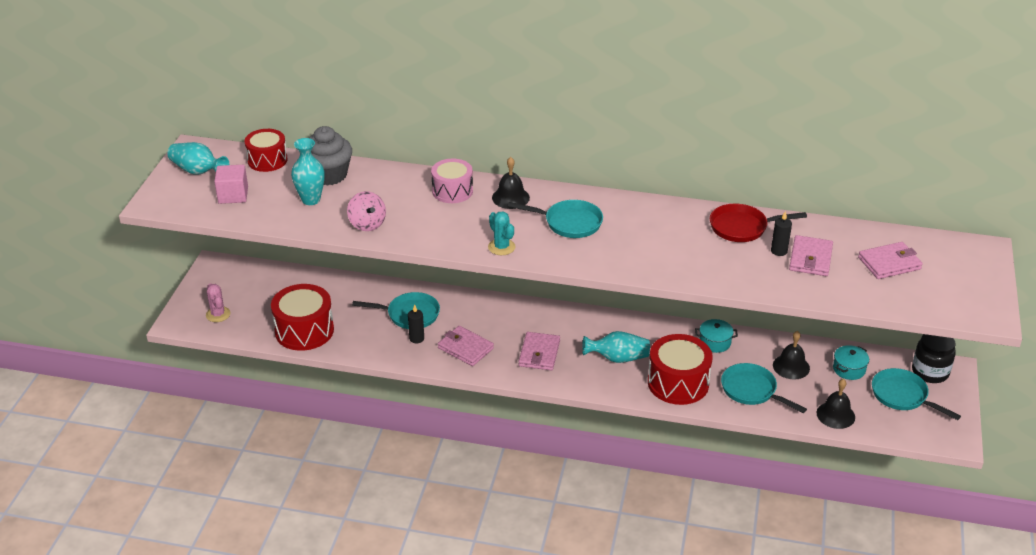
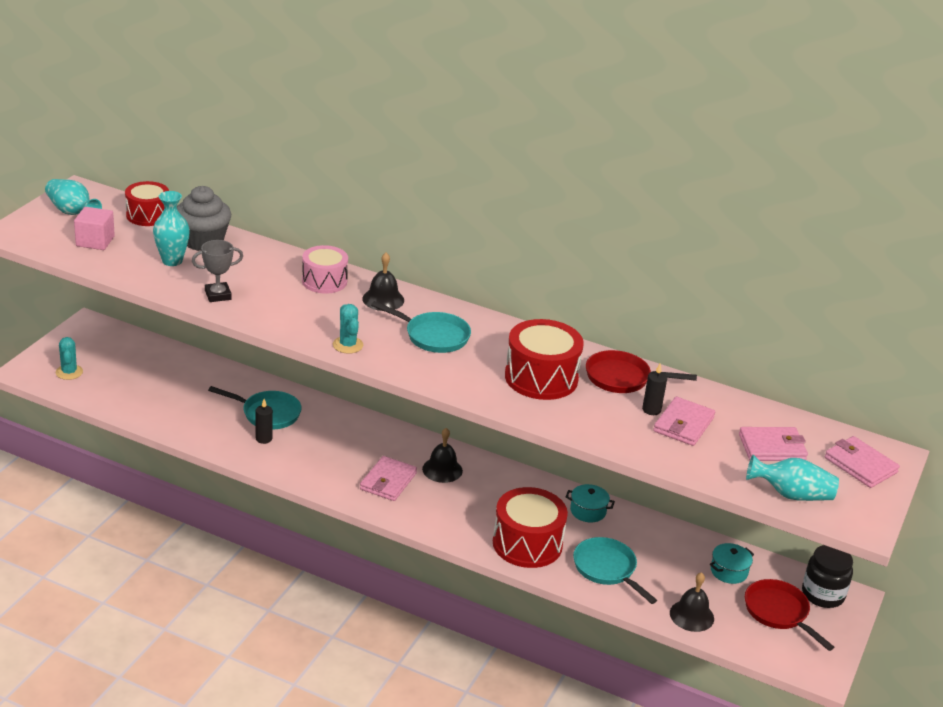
camera: 10 degrees right, 5 degrees down
(218, 314) = (69, 372): pink cactus -> turquoise cactus
(304, 331) = (150, 406): red drum -> red drum (541, 378)
(367, 224) = (218, 295): pink spinning top -> grey trophy
(465, 348) = (311, 459): pink wallet -> pink wallet (860, 465)
(618, 358) = (472, 504): turquoise vase -> turquoise vase (791, 495)
(791, 366) = (663, 554): black bell -> black bell (442, 469)
(902, 396) = (779, 612): turquoise pan -> red pan

